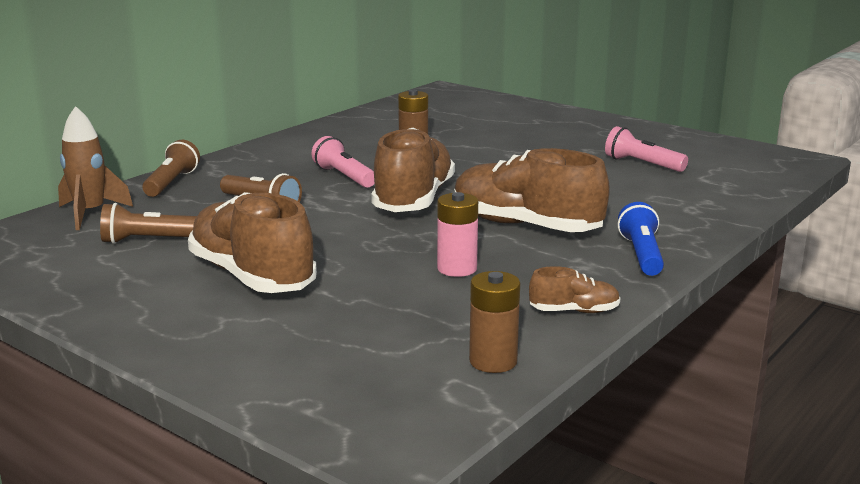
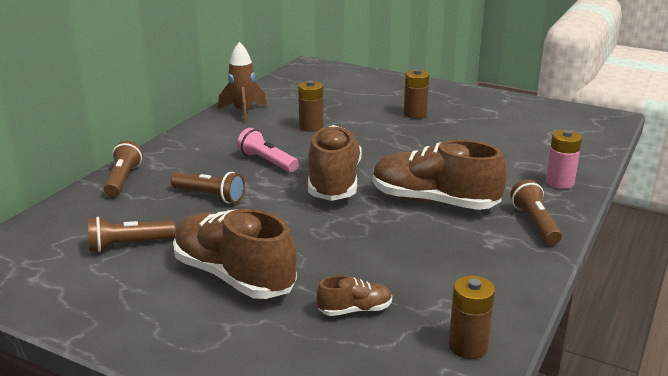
camera: 10 degrees left, 5 degrees up
(90, 214) = (64, 220): brown rocket -> brown rocket (243, 112)
(457, 269) = (398, 251): pink battery -> pink battery (559, 182)
(547, 142) = (415, 114): none -> brown battery
(574, 311) = (508, 286): brown shoe -> brown shoe (355, 310)
(641, 255) = (535, 223): blue flashlight -> brown flashlight
(642, 164) = (496, 131): pink flashlight -> none

